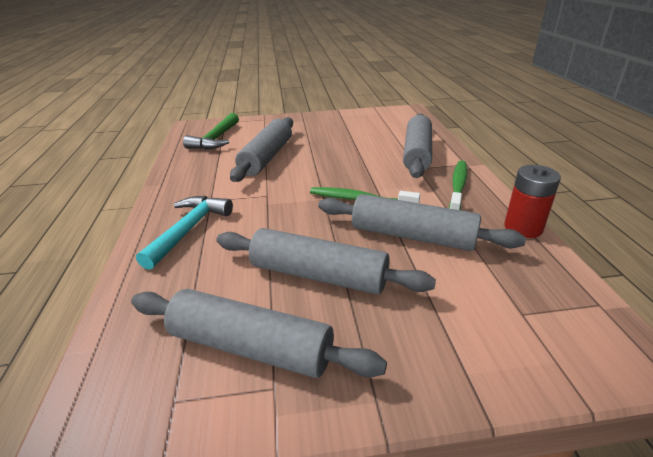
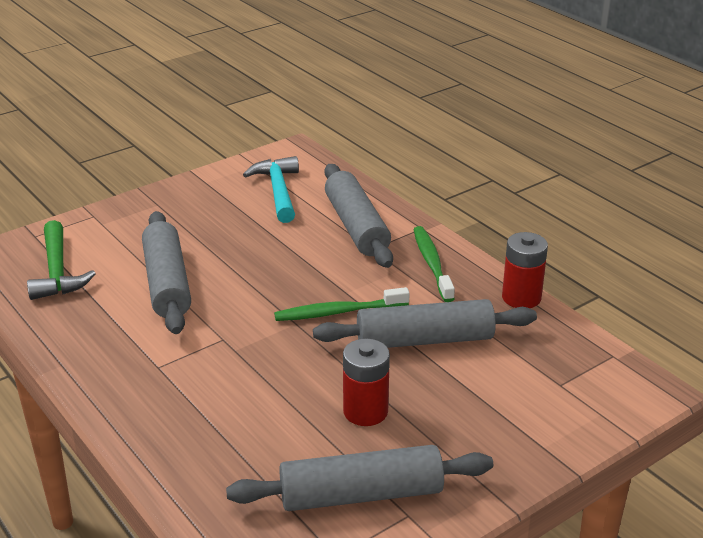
camera: 30 degrees left, 0 degrees up
(189, 230) = (174, 411): turquoise hammer -> turquoise hammer (278, 191)
(318, 275) = (365, 411): grey rolling pin -> red battery

